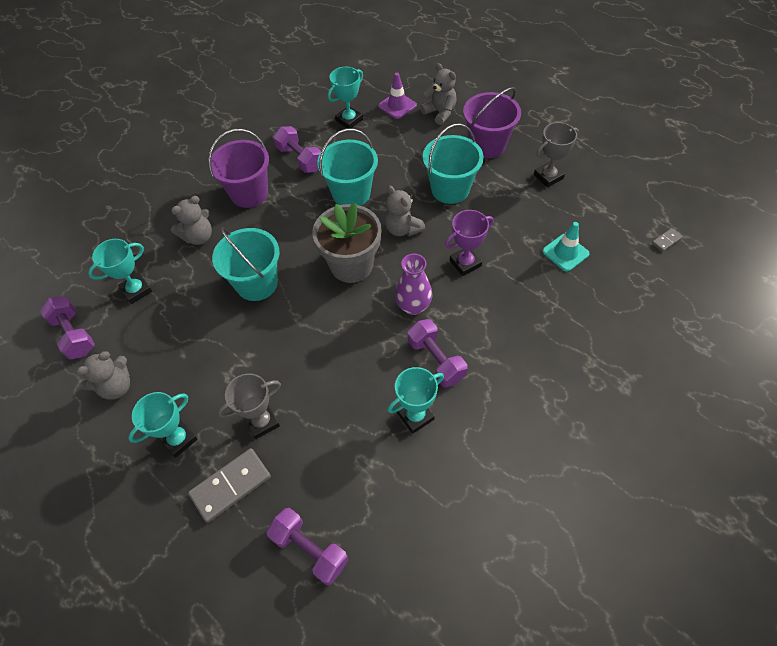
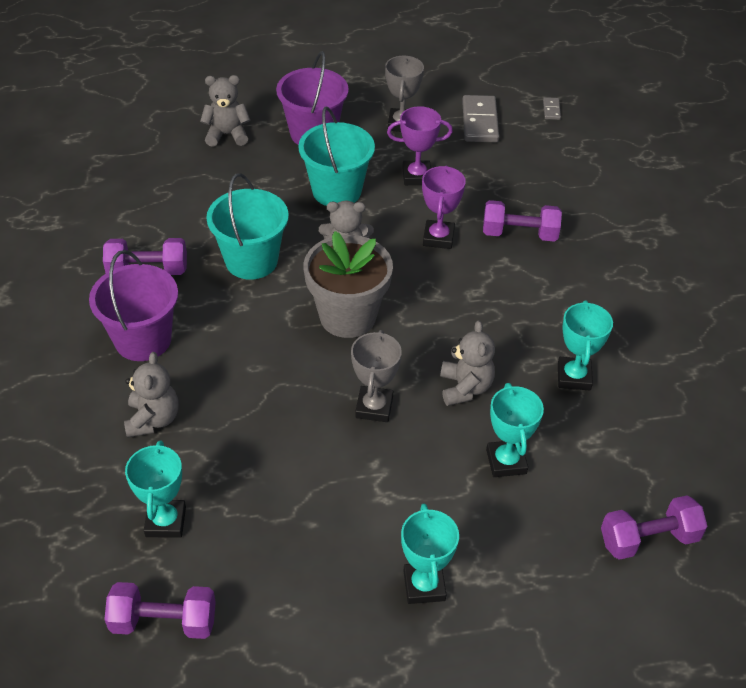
camera: 55 degrees left, 10 degrees down
(116, 386) = (291, 612): grey teddy bear -> grey teddy bear (465, 388)
(231, 486) = (524, 567): grey domino -> grey domino (480, 122)
(256, 283) = (284, 405): turquoise bucket -> none
(262, 422) = (470, 498): grey trophy -> grey trophy (374, 407)
(349, 120) = (144, 201): turquoise trophy -> turquoise trophy (506, 461)
(397, 106) = (174, 156): purple traffic cone -> none
(413, 306) = (449, 303): purple vase -> none
(436, 360) = (526, 325): purple dumbbell -> purple dumbbell (519, 234)
(508, 216) = (416, 176): none -> purple trophy
(565, 252) = (498, 171): turquoise traffic cone -> none

